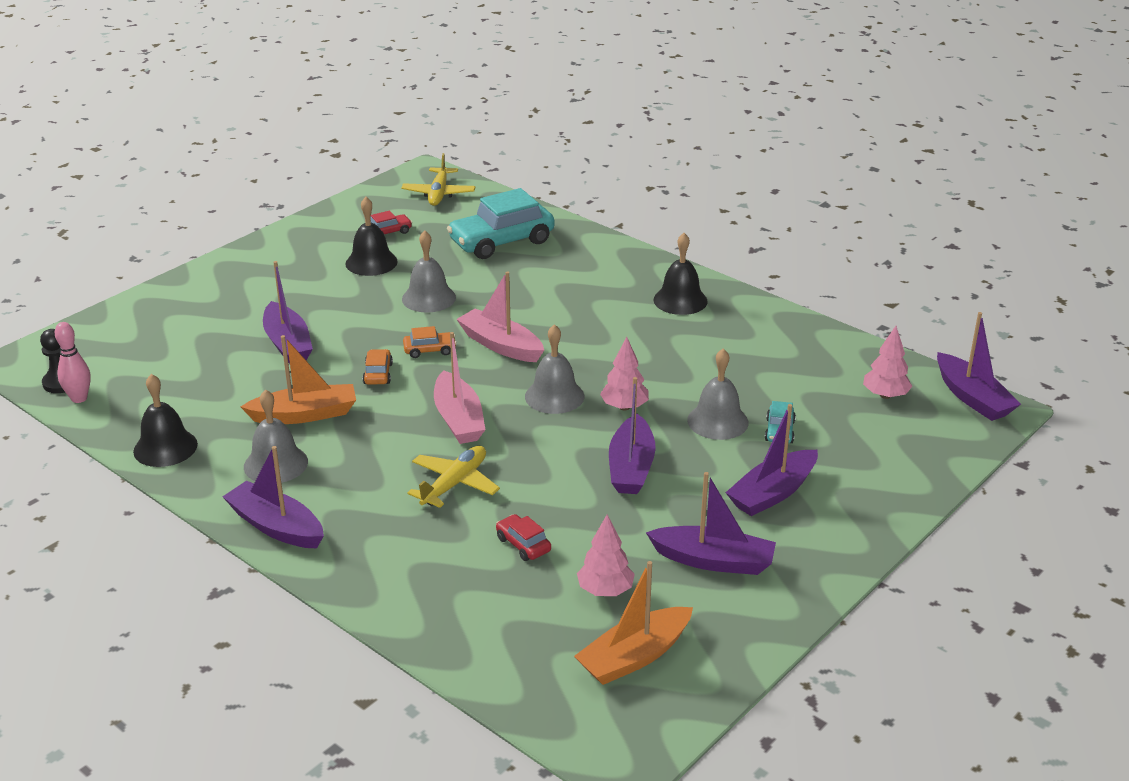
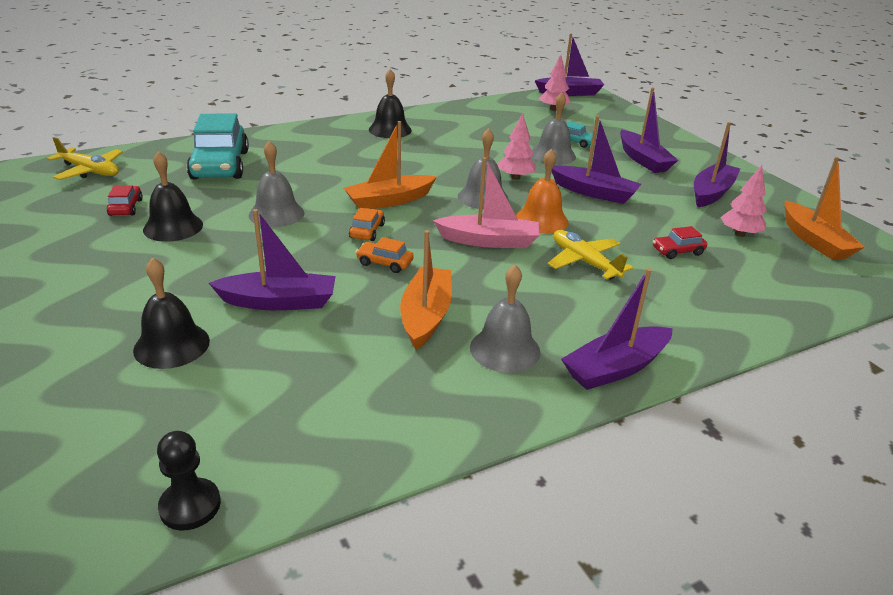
camera: 70 degrees left, 0 degrees up
(79, 398) = (250, 491): pink bowling pin -> none
(165, 447) = (426, 424): black bell -> black bell (171, 345)
(501, 345) = (389, 201): pink boat -> orange boat
(529, 442) = (541, 220): none -> orange bell

